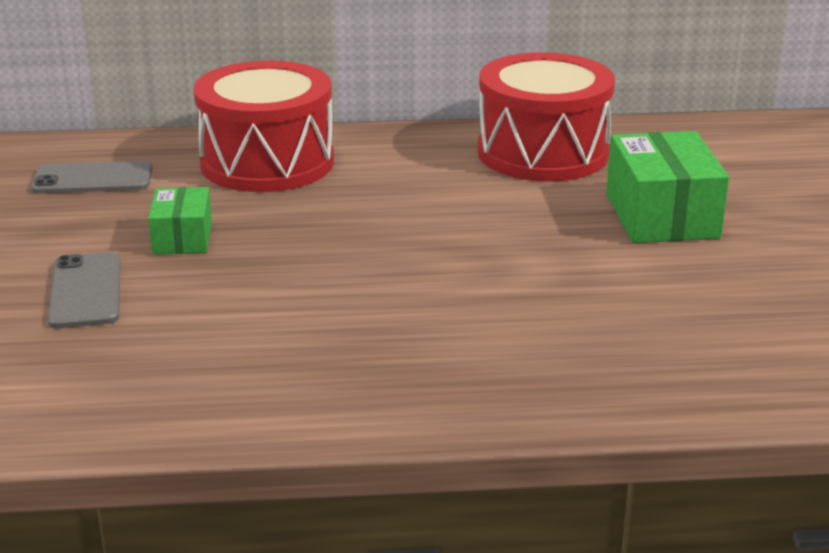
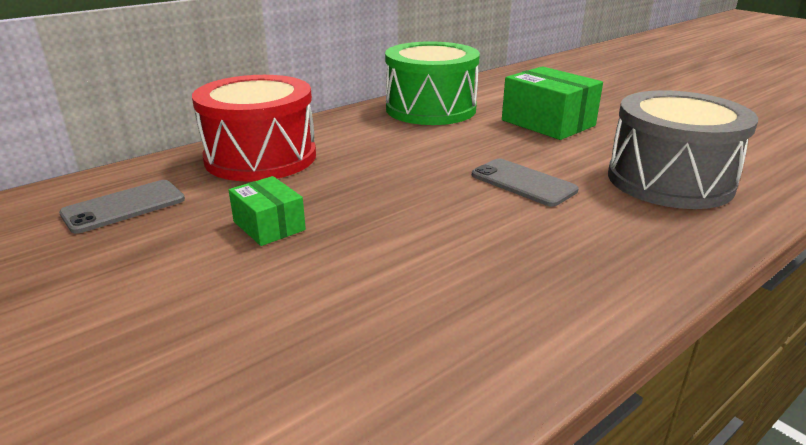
camera: 35 degrees left, 0 degrees up
(85, 291) = (240, 297): grey phone -> grey phone (523, 183)
(543, 153) = (430, 109): red drum -> green drum
(670, 335) = (669, 180): none -> grey drum

